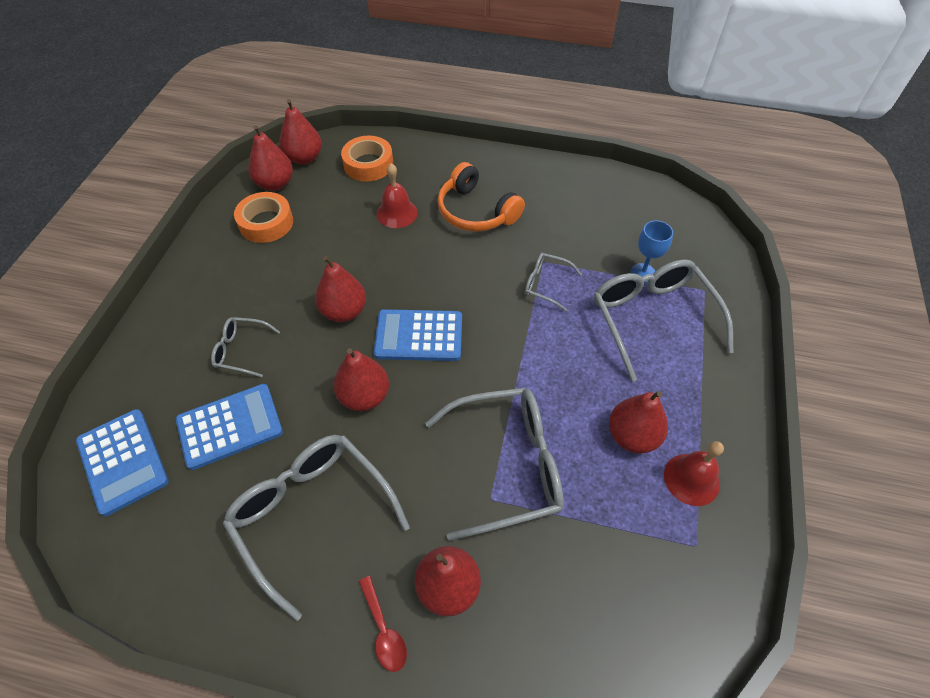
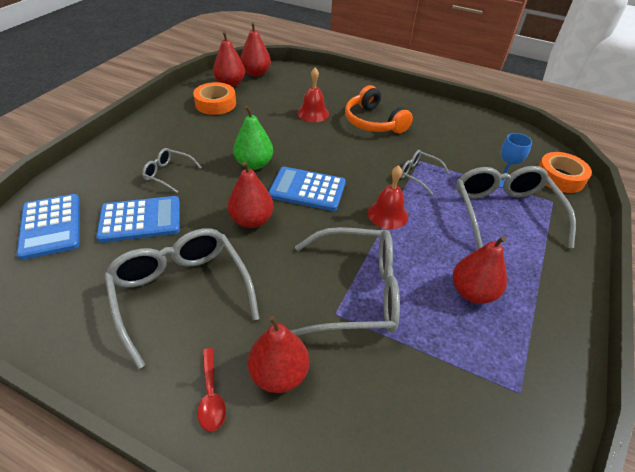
camera: 10 degrees right, 10 degrees down
(344, 311) = (254, 164): red pear -> green pear
(368, 164) = (301, 83): orange tape -> orange tape (559, 177)
(691, 479) = (522, 336): red bell -> red bell (387, 214)

